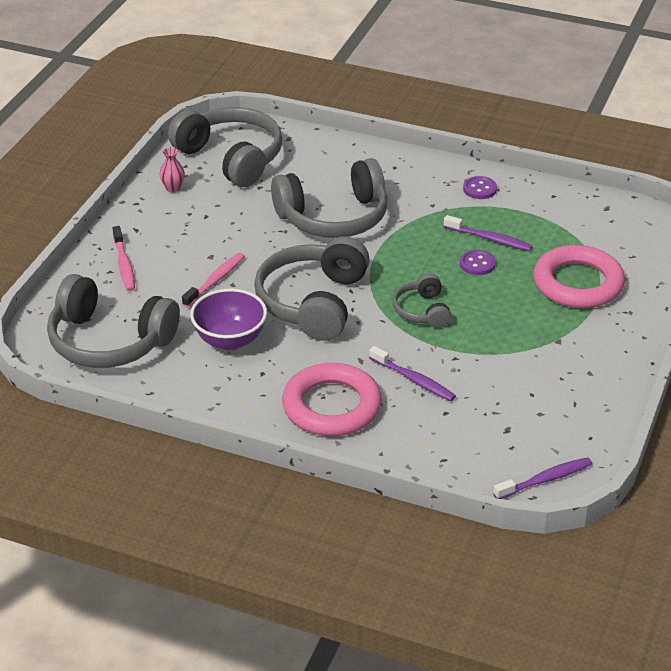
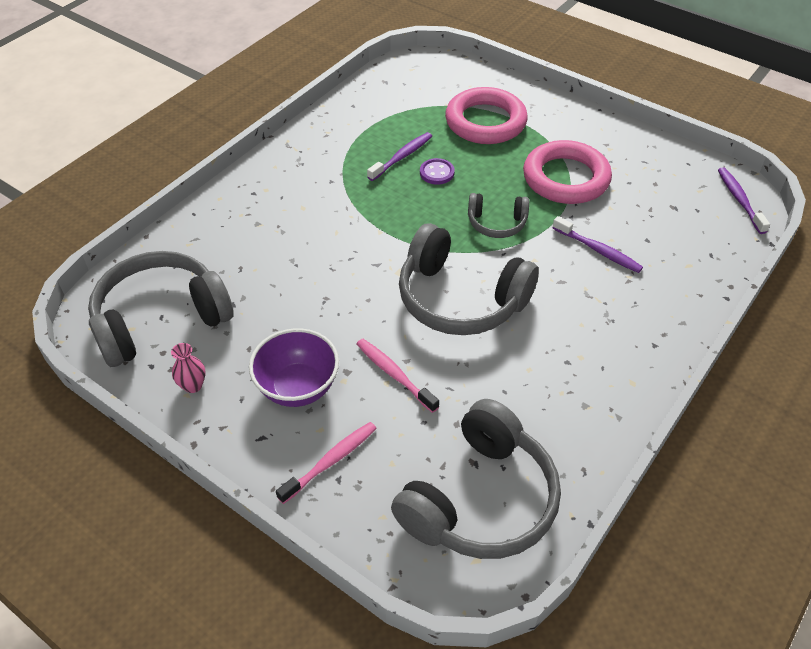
camera: 75 degrees left, 10 degrees up
(124, 265) = (331, 461): pink toothbrush -> pink toothbrush turned 45 degrees counterclockwise
(230, 340) = (506, 380): purple bowl -> purple bowl (298, 388)
(331, 406) = (628, 316): pink ring -> pink ring (566, 178)
(334, 217) = (320, 254): grey headphones -> none
(414, 380) = (598, 250): purple toothbrush -> purple toothbrush turned 75 degrees clockwise
(479, 189) = (321, 145): purple button -> none

